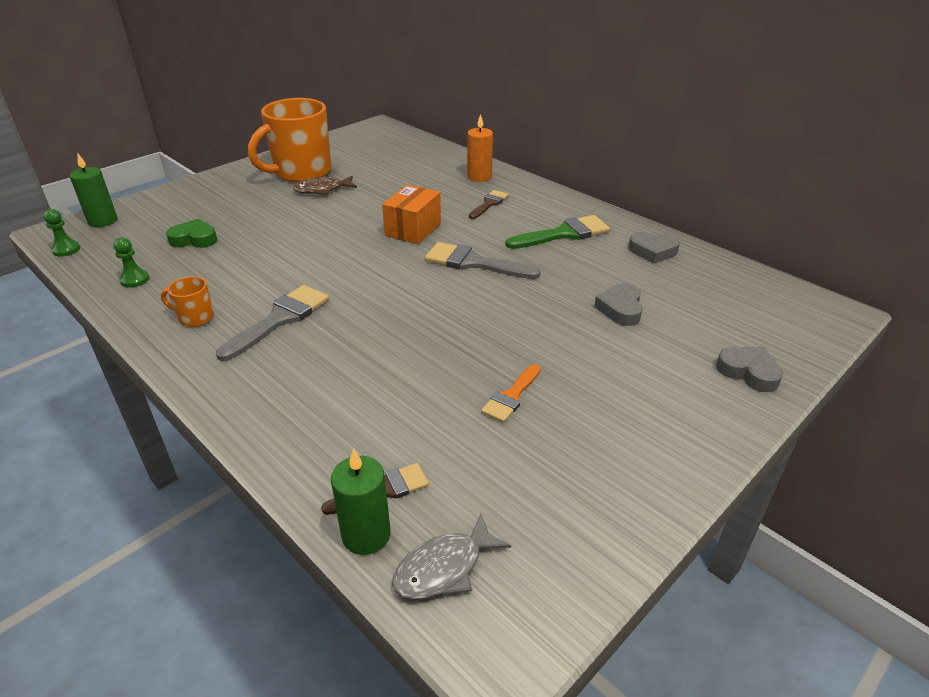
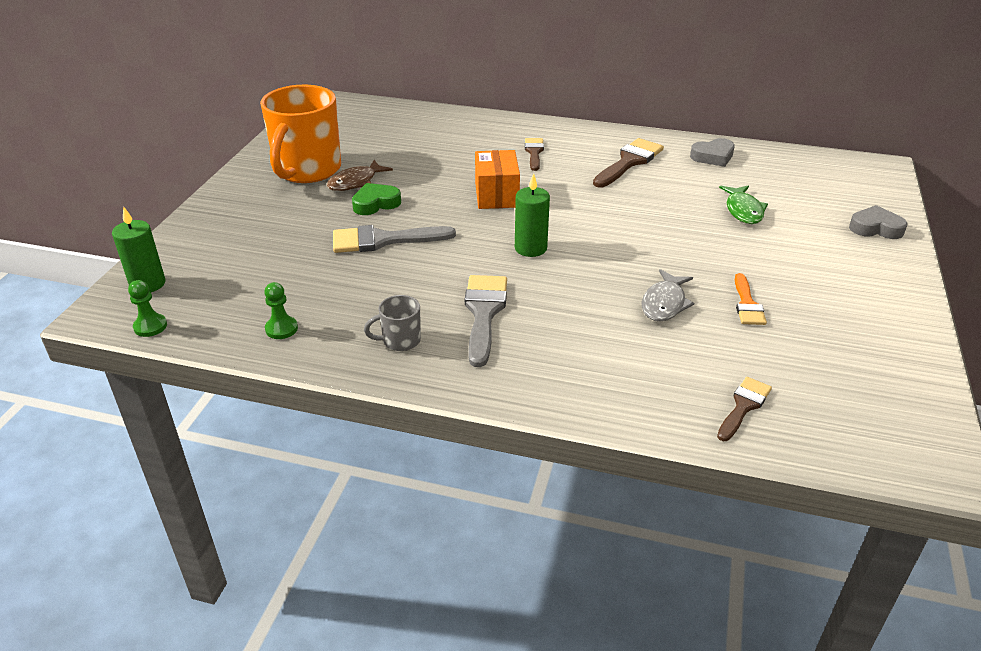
camera: 30 degrees left, 0 degrees up
(194, 239) = (287, 270): green heart -> green heart (375, 203)
(195, 318) = (400, 340): orange mug -> grey mug
(366, 535) = (771, 440): green candle -> green candle (530, 248)
(444, 568) = (847, 436): grey fish -> grey fish (664, 303)
(473, 263) = (587, 209): grey brush -> grey brush (383, 240)
(479, 177) = (493, 129): orange candle -> none
(564, 234) = (629, 162): green brush -> brown brush
(620, 309) = (743, 210): grey heart -> green fish

